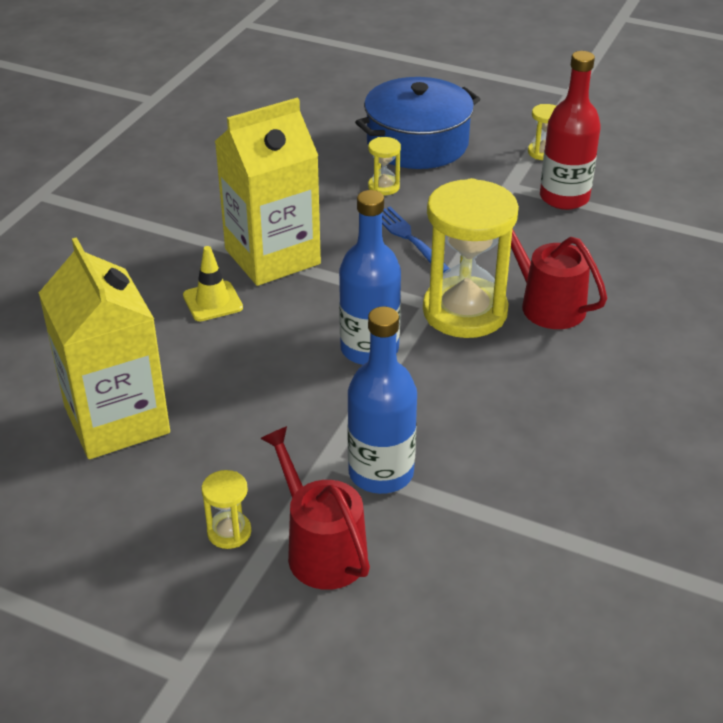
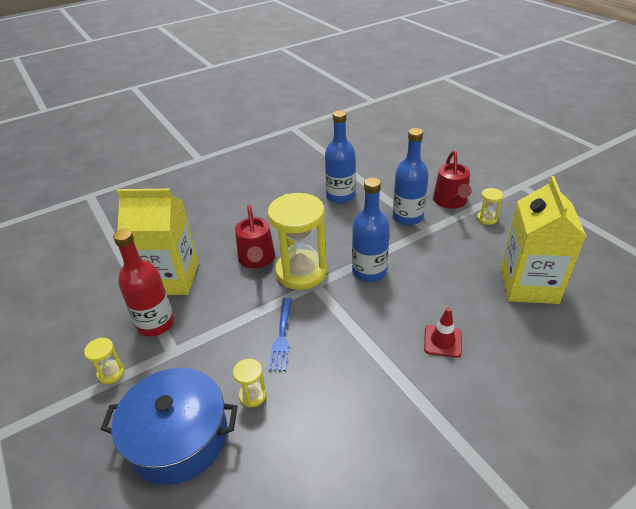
camera: 145 degrees left, 0 degrees up
(212, 301) = (442, 341): yellow traffic cone -> red traffic cone
(272, 256) = (382, 362): yellow carton -> yellow carton (171, 278)
(545, 470) = (340, 196): none -> blue bottle

